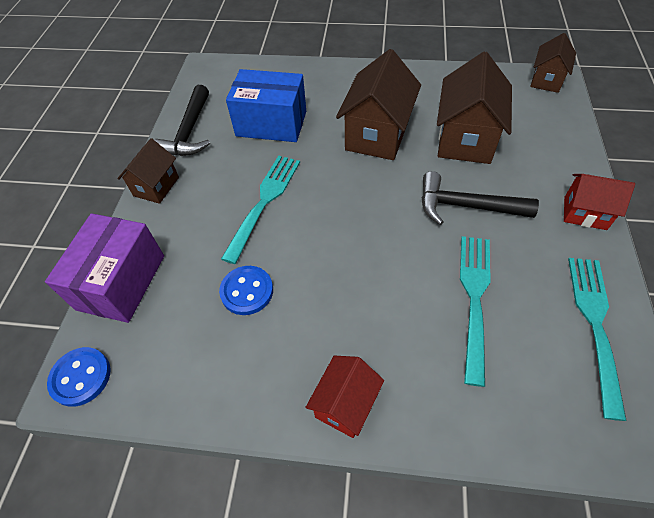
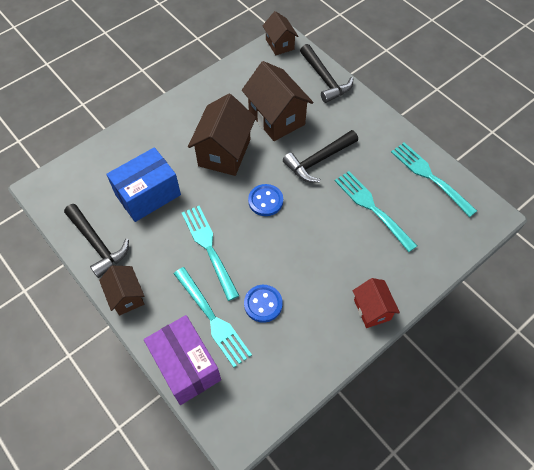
camera: 50 degrees left, 5 degrees up
(81, 377) = (233, 428): blue button -> blue button (265, 201)
(191, 262) = (212, 318): none -> turquoise fork
(377, 135) = (224, 152): brown house -> brown house turned 45 degrees clockwise
(564, 138) = (325, 79): none -> black hammer
(585, 213) = (375, 120): red house -> none

